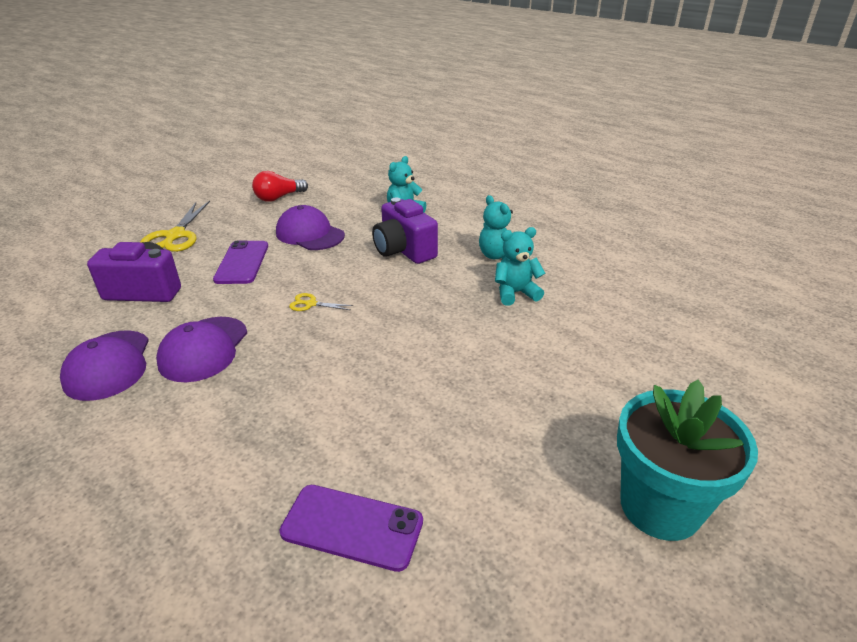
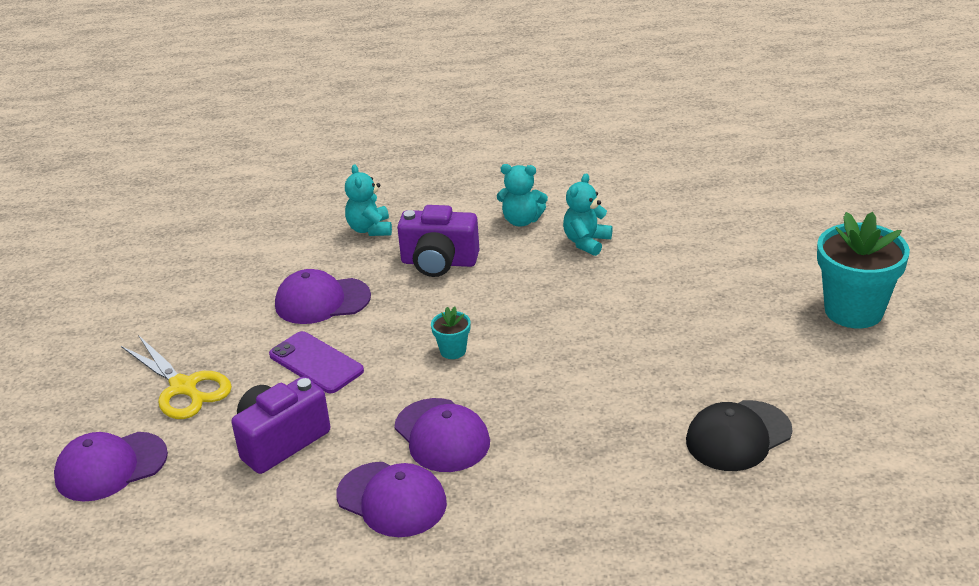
camera: 45 degrees left, 0 degrees up
(79, 251) = (111, 467): none -> purple cap
(279, 198) = (204, 288): red light bulb -> none
(310, 304) = (453, 351): yellow scissors -> turquoise flower pot
(352, 527) = (738, 436): purple phone -> black cap

